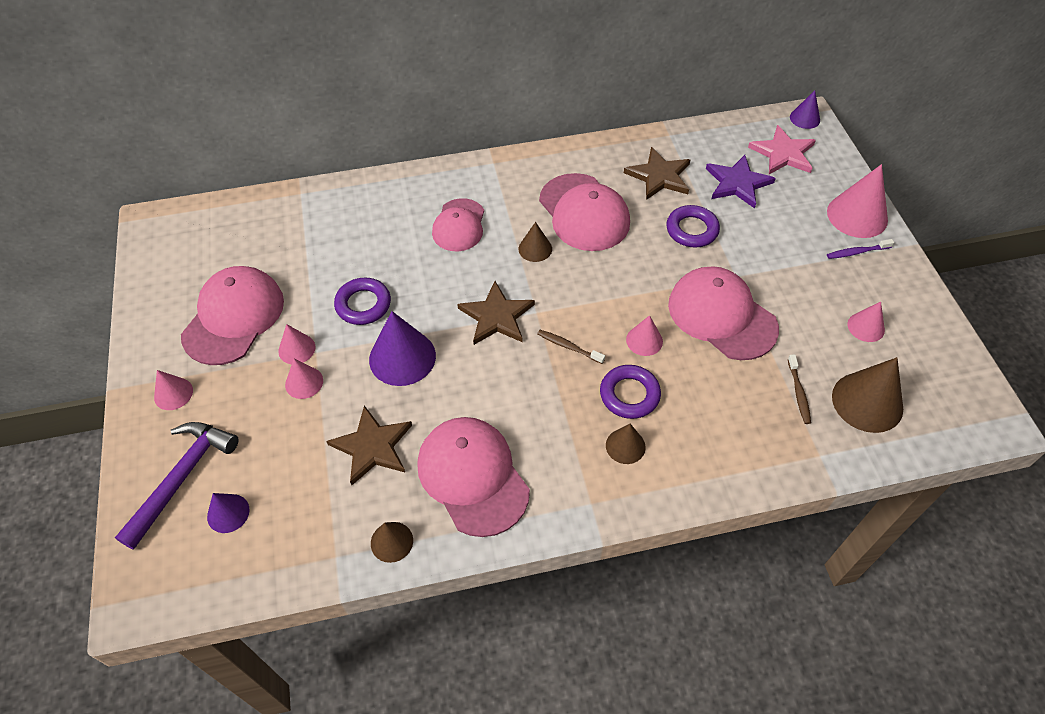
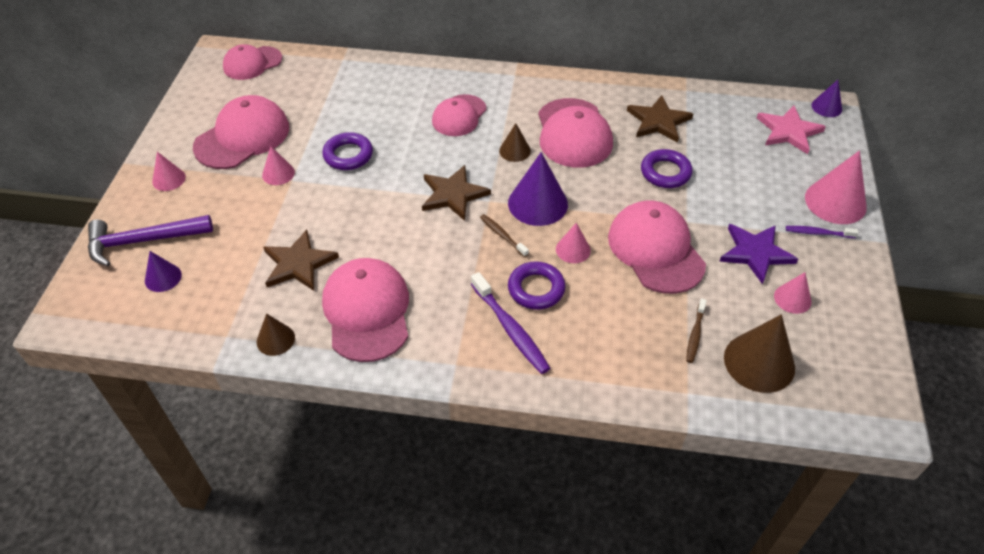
camera: 20 degrees right, 5 degrees down
(182, 478) = (143, 241): purple hammer -> purple hammer turned 150 degrees counterclockwise
(199, 225) = (252, 63): none -> pink cap
(304, 382) = (270, 200): pink cone -> none
(402, 357) = (358, 204): purple cone -> purple cone (537, 203)
(625, 446) = (510, 328): brown cone -> purple toothbrush
(737, 183) = (730, 145): purple star -> purple star (755, 253)

